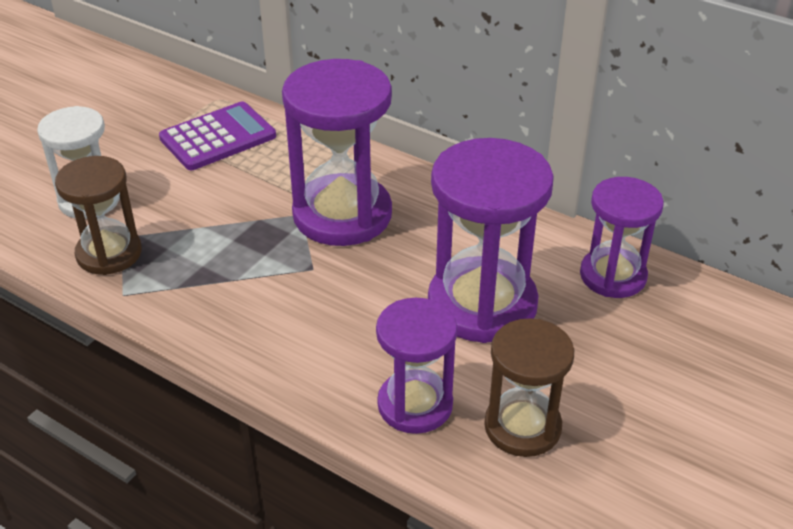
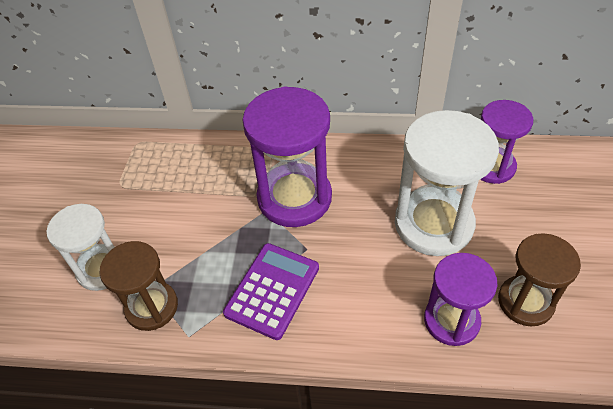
camera: 25 degrees left, 10 degrees up
(218, 137) = (160, 174): purple calculator -> purple calculator (272, 290)
(482, 304) = (433, 224): purple hourglass -> white hourglass

